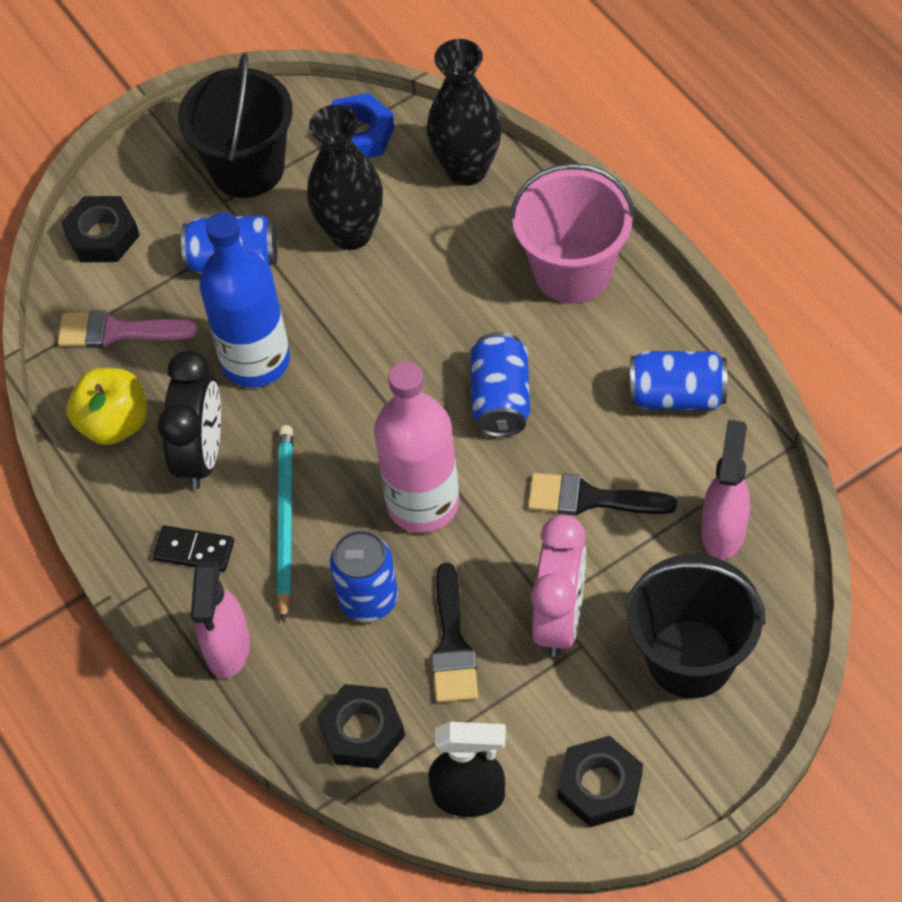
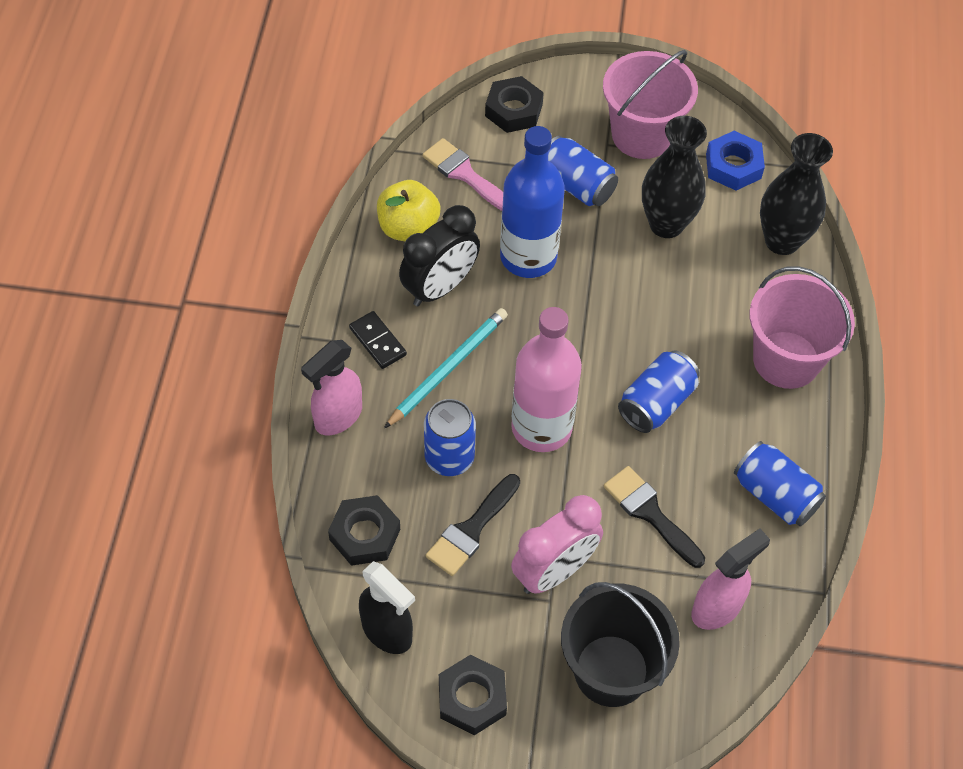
camera: 35 degrees right, 0 degrees up
(247, 168) = (642, 135): black bucket -> pink bucket

